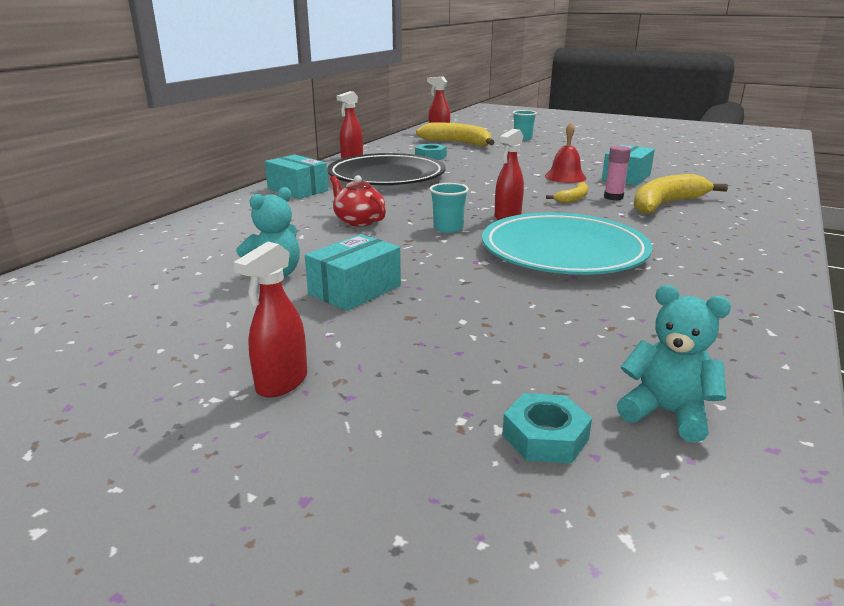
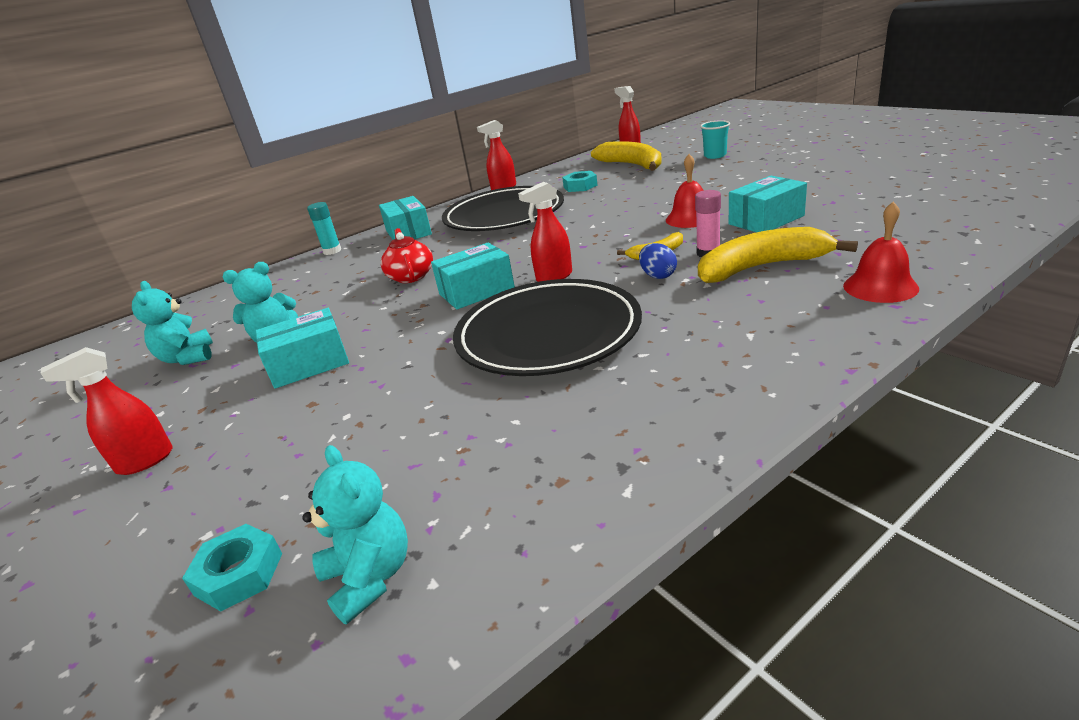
camera: 30 degrees right, 5 degrees up
(182, 299) = (188, 358): none -> turquoise teddy bear
(225, 205) = (332, 251): none -> turquoise glue stick
(448, 228) = (476, 291): turquoise cup -> turquoise box
(563, 252) = (548, 334): turquoise plate -> black plate
(595, 212) = (658, 276): none -> blue egg
(760, 212) = (880, 287): none -> red bell

